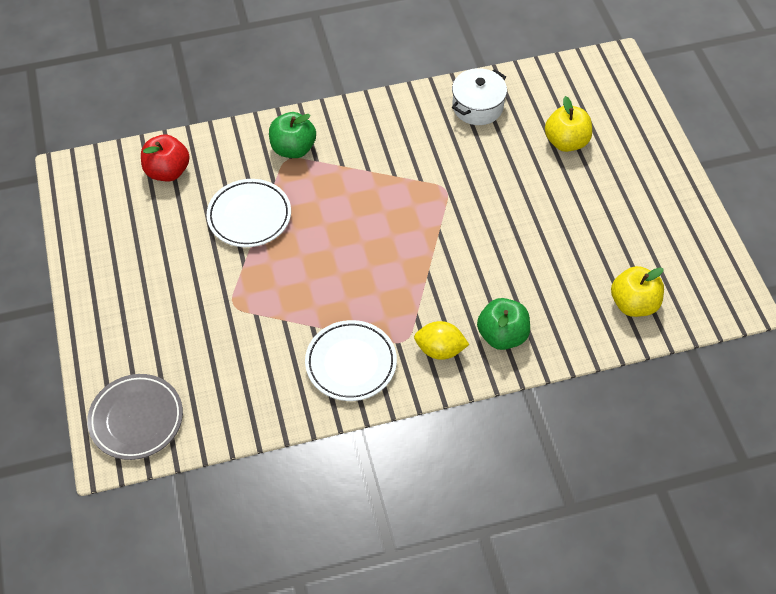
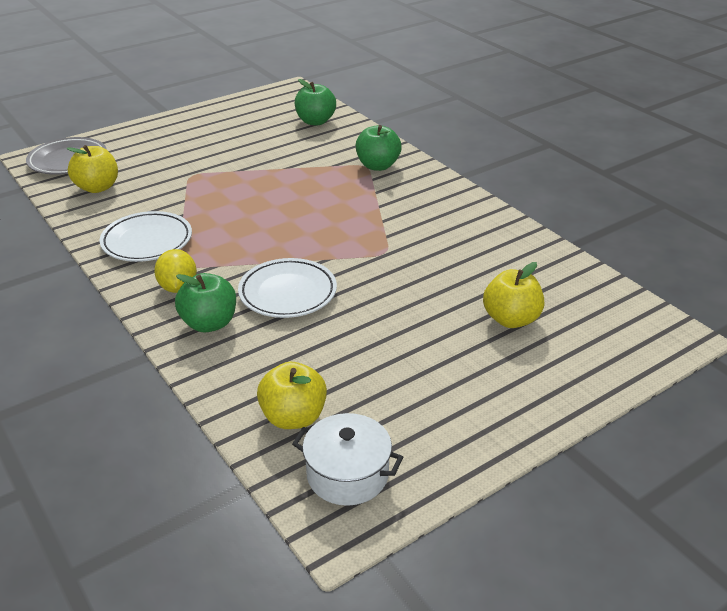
camera: 70 degrees right, 20 degrees down
(168, 171) = (315, 121): red apple -> green apple
(218, 395) = (97, 187): none -> yellow apple
(249, 216) = (289, 162): white plate -> white plate (288, 293)
(477, 107) = (512, 250): white pot -> white pot (347, 474)

